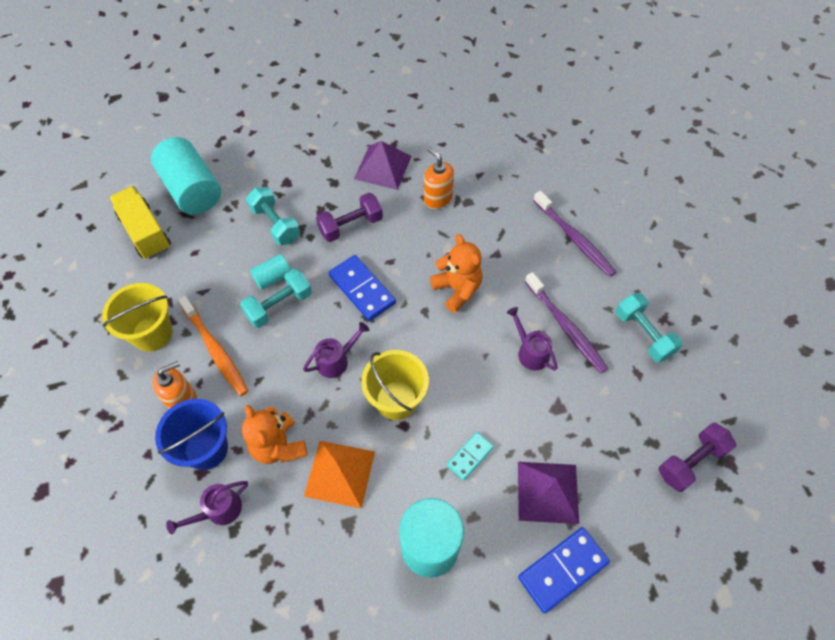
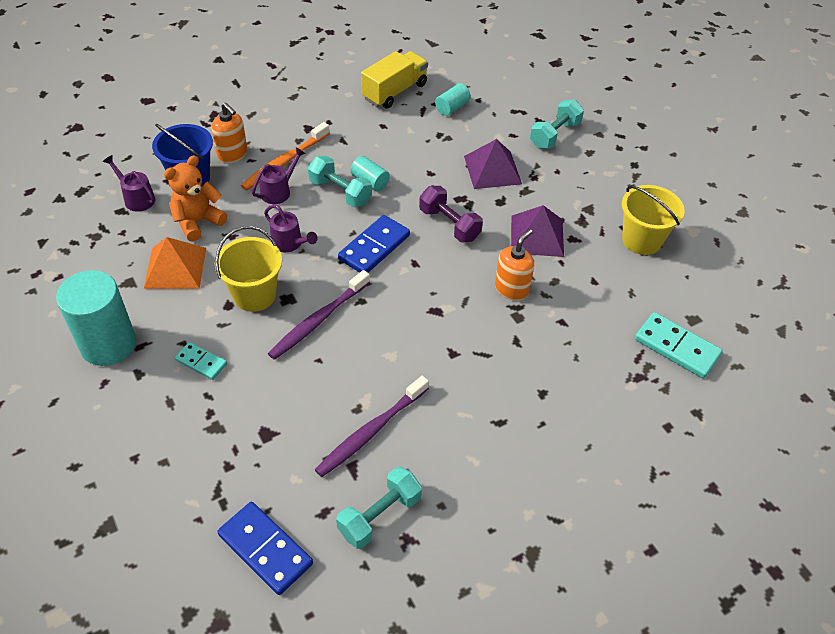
camera: 75 degrees right, 10 degrees down
(152, 333) = (293, 121): yellow bucket -> yellow bucket (641, 240)
(192, 190) = (452, 107): turquoise cylinder -> turquoise cylinder, size x0.48
(275, 224) = (432, 170): turquoise dumbbell -> turquoise dumbbell (554, 135)
(457, 289) = (395, 324): orange teddy bear -> none
(517, 114) = (677, 347): none -> turquoise domino
(530, 351) = (331, 400): purple watering can -> purple watering can (279, 191)
(548, 492) = (168, 434): purple pyramid -> purple pyramid (492, 170)
(563, 570) = (87, 455): blue domino -> blue domino (265, 549)
(574, 239) = (500, 429): purple toothbrush -> purple toothbrush (318, 321)
(690, 462) = (215, 577): purple dumbbell -> none

